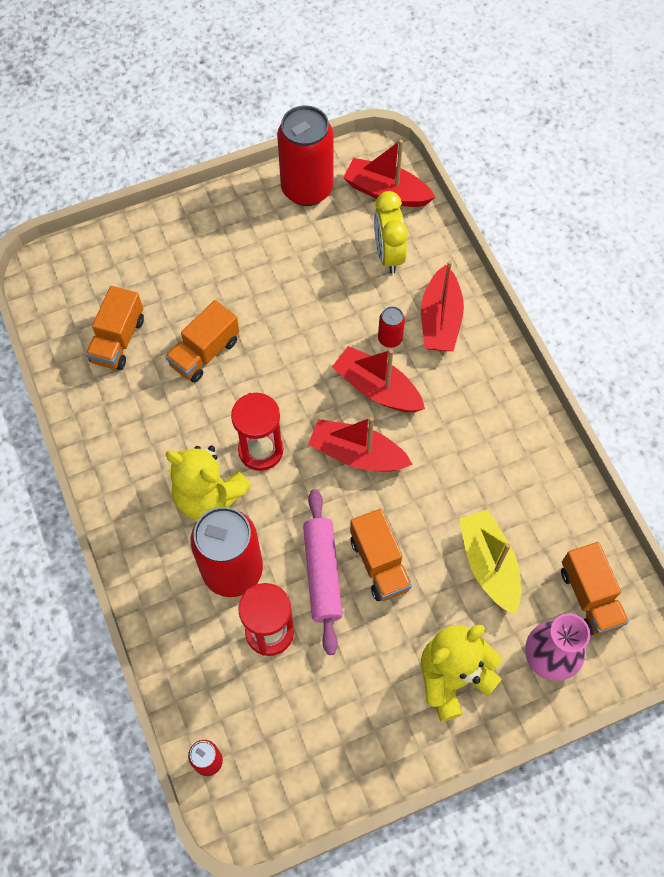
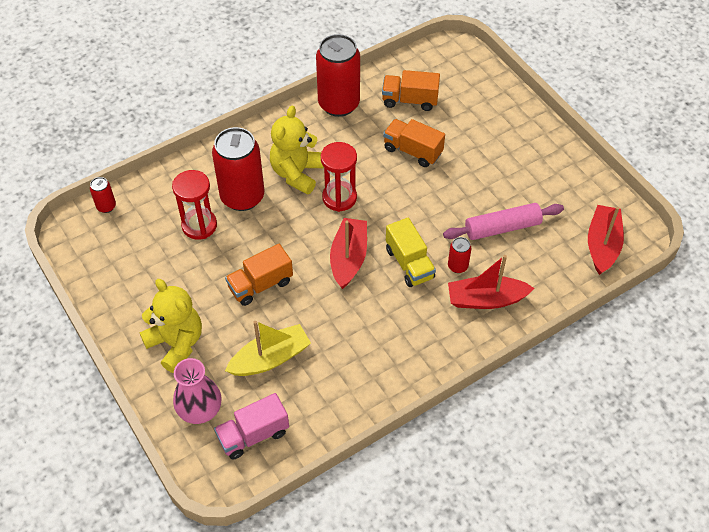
camera: 80 degrees right, 10 degrees down
(307, 189) = (584, 190): red can -> red can (339, 104)
(322, 574) = (247, 250): pink rolling pin -> pink rolling pin (502, 228)
(377, 388) = (409, 263): red boat -> yellow truck
(388, 254) = (539, 254): yellow clock -> none
(589, 597) = (253, 435): orange truck -> pink truck

